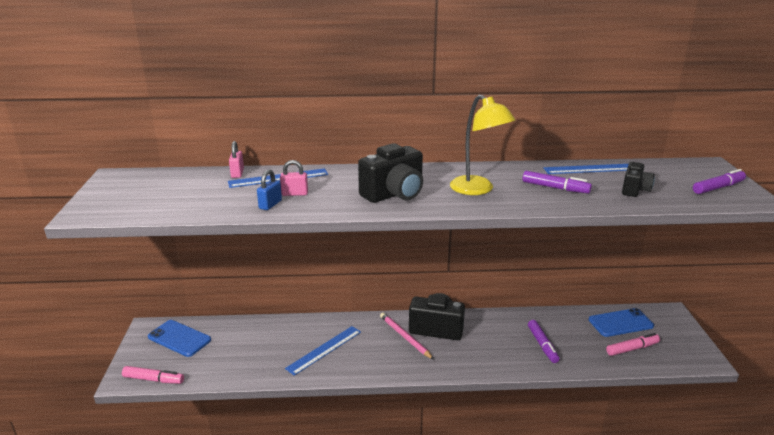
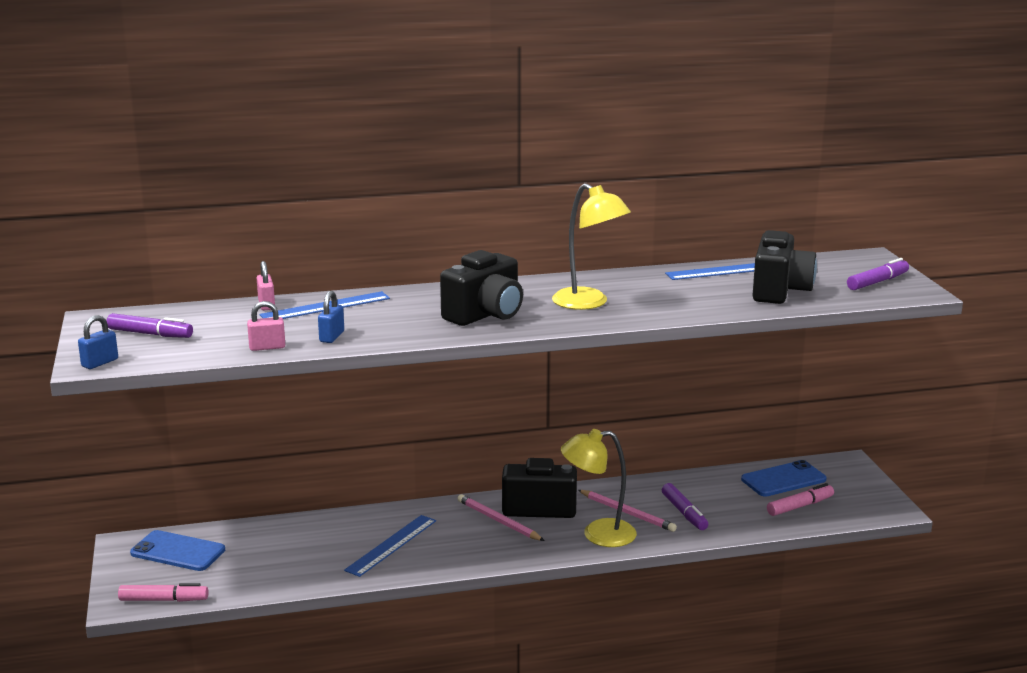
camera: 10 degrees left, 5 degrees down
(90, 214) = (100, 363): none -> blue padlock
(294, 193) = (357, 323): pink padlock -> pink padlock (267, 347)
(475, 357) = (598, 534): none -> yellow lamp
(500, 340) = (627, 513): none -> pink pencil
(555, 188) = (683, 295): purple marker -> purple marker (150, 334)
(634, 190) = (779, 291): black camera -> black camera, size x1.73

